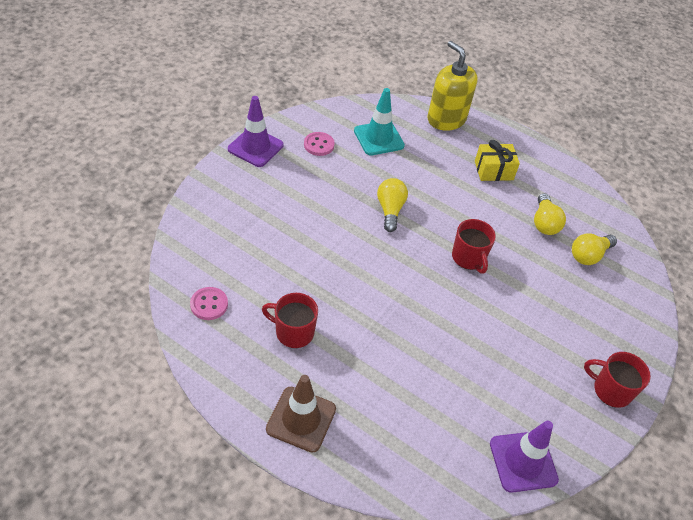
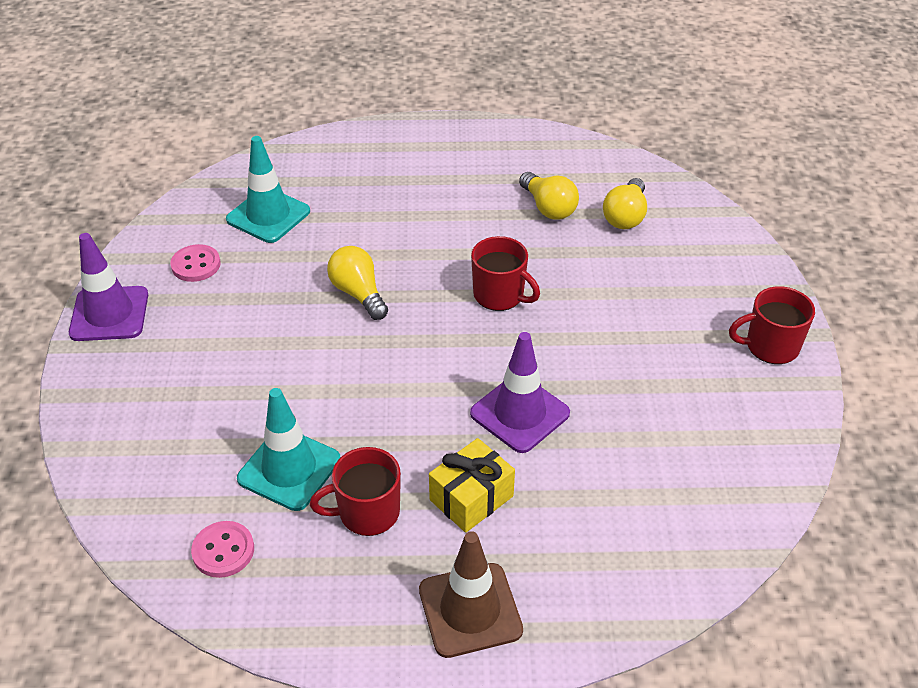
camera: 30 degrees left, 5 degrees down
(274, 283) = (289, 469): none -> turquoise traffic cone
(446, 119) = (333, 149): yellow soap dispenser -> none
(493, 170) = (441, 180): yellow gift -> yellow gift (471, 498)
(523, 461) = (752, 482): purple traffic cone -> purple traffic cone (519, 413)

